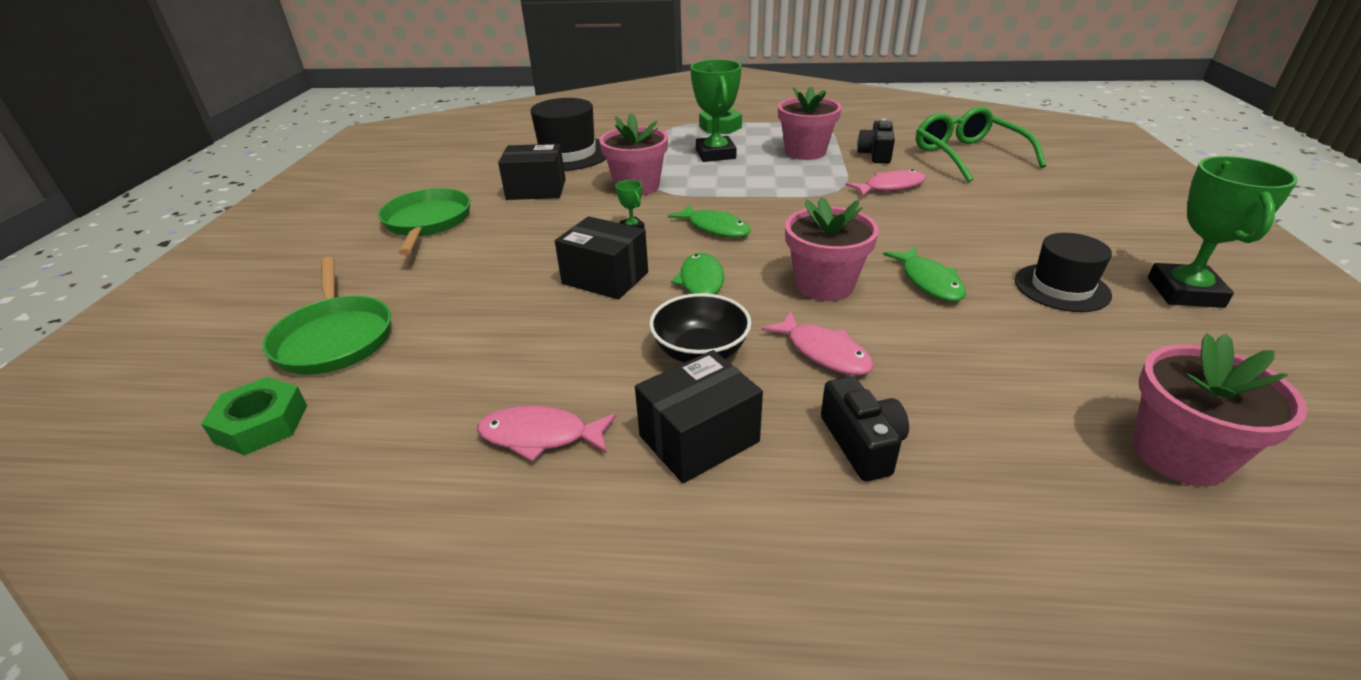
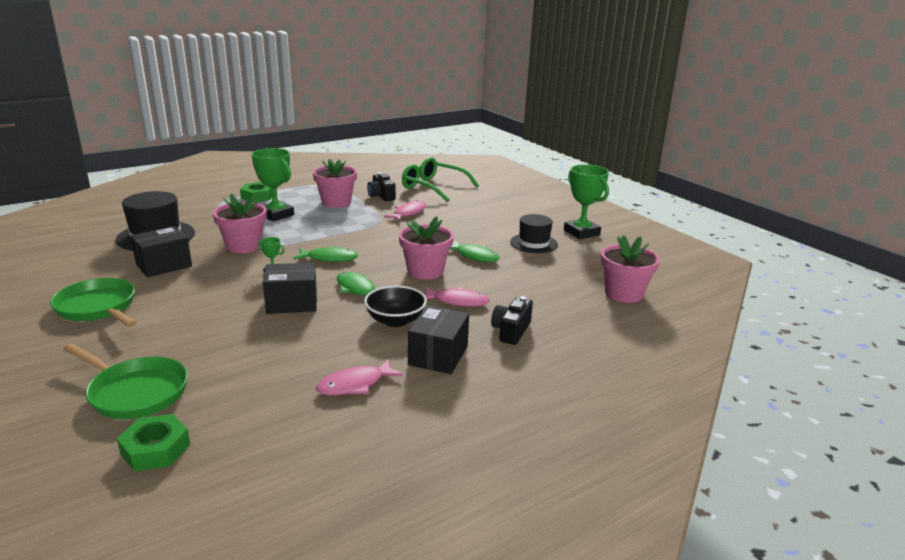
camera: 40 degrees left, 10 degrees down
(862, 443) = (511, 331): black camera -> black camera turned 105 degrees counterclockwise

